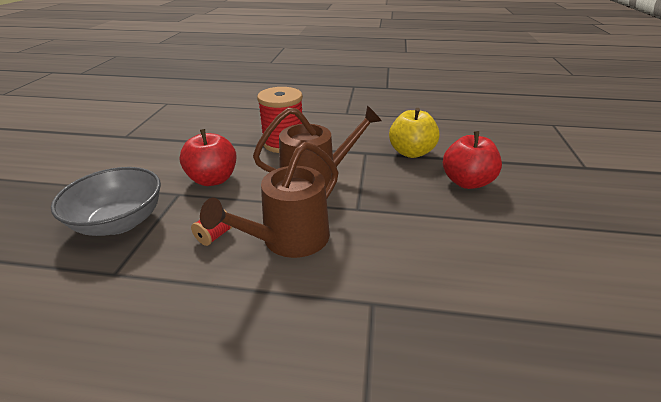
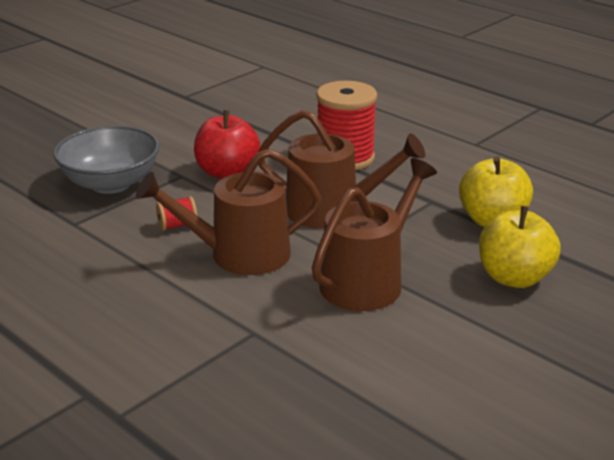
camera: 35 degrees right, 5 degrees down
(396, 221) = (367, 281): none -> brown watering can
(466, 182) = (514, 278): red apple -> yellow apple

